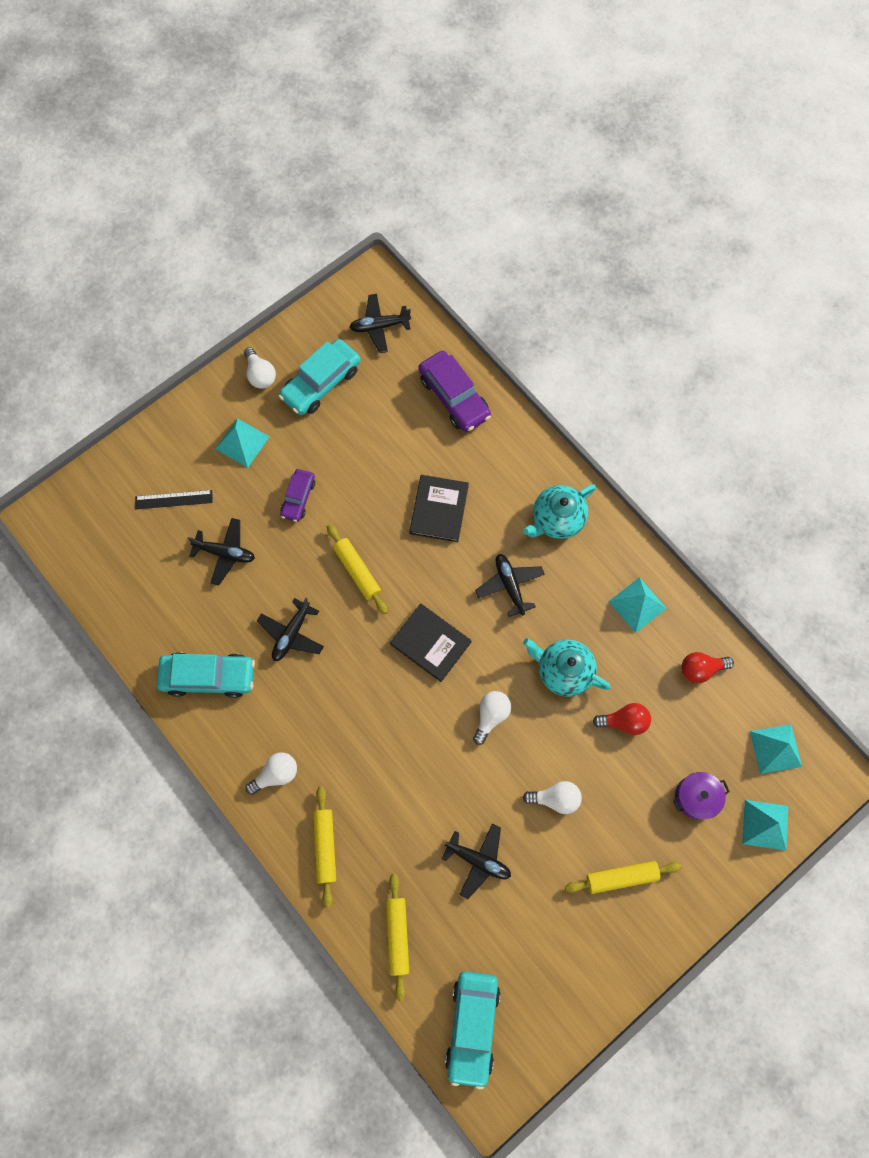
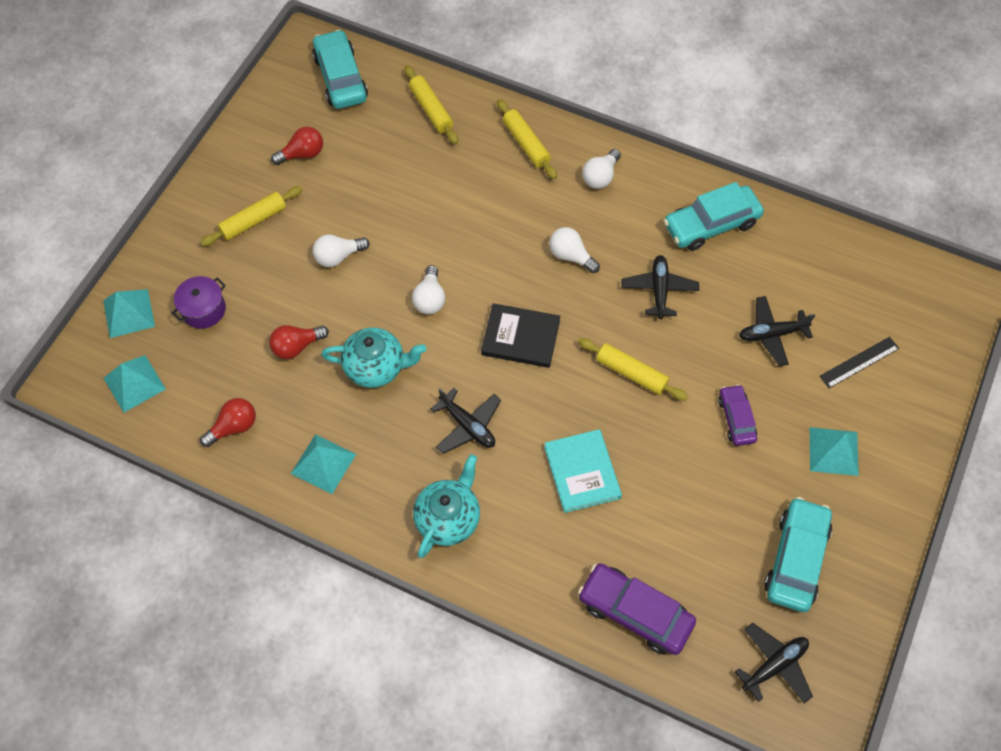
camera: 155 degrees right, 10 degrees down
(260, 375) = (869, 537): white light bulb -> white light bulb (571, 256)
(439, 509) = (582, 472): black book -> turquoise book
(478, 860) = (387, 184): black plane -> none
(547, 939) = (302, 154): none -> red light bulb

